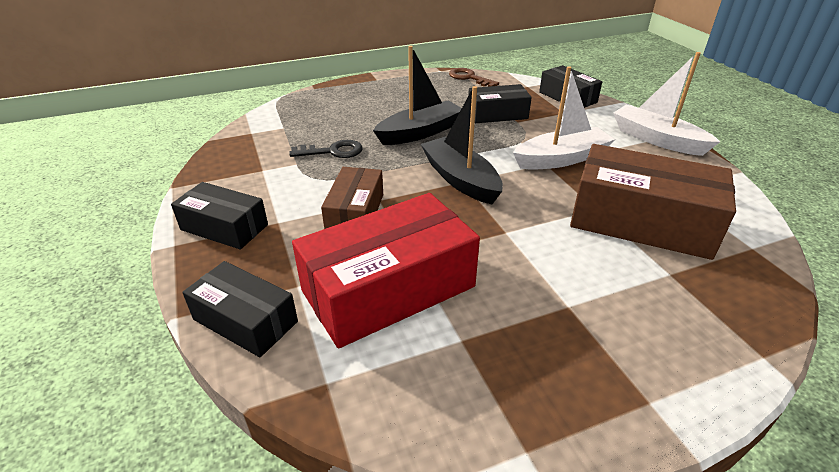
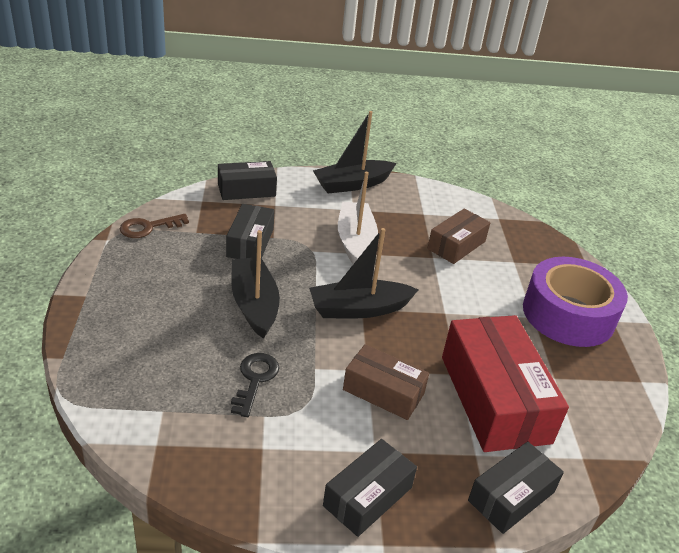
camera: 75 degrees left, 0 degrees up
(609, 342) = (568, 314): none -> purple tape
(641, 221) = (456, 245): brown box -> brown box, size x0.57
(657, 139) = (352, 184): white boat -> black boat

